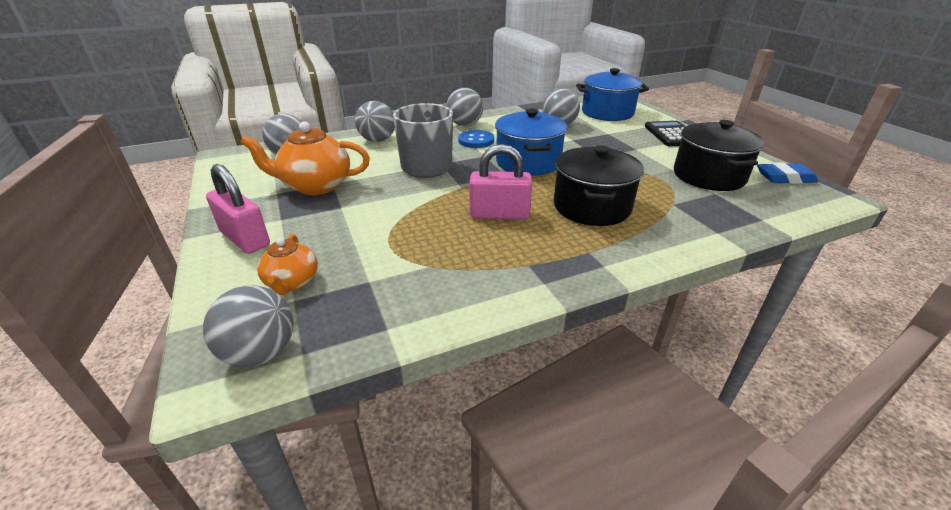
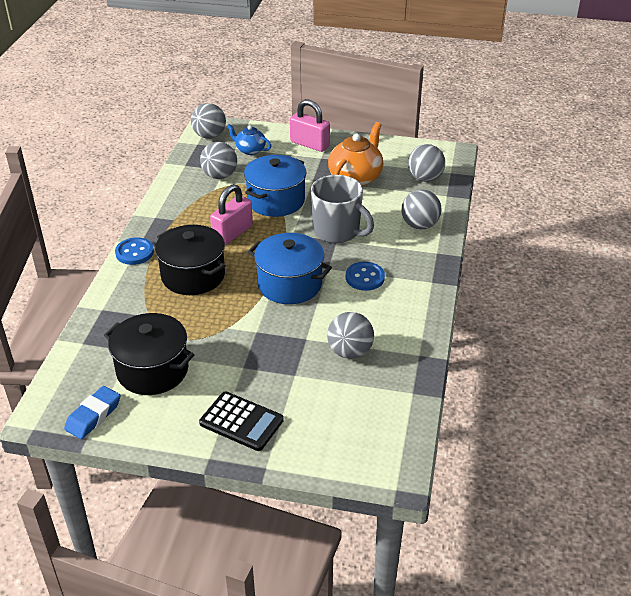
camera: 125 degrees right, 5 degrees up
(245, 239) = (309, 144): pink padlock -> pink padlock turned 45 degrees clockwise
(292, 282) = (250, 150): orange teapot -> blue teapot
(465, 125) = (413, 288): grey ball -> grey ball (219, 176)
(607, 113) = (350, 418): blue pot -> blue pot (276, 201)
(622, 260) = (134, 252): none -> blue button

